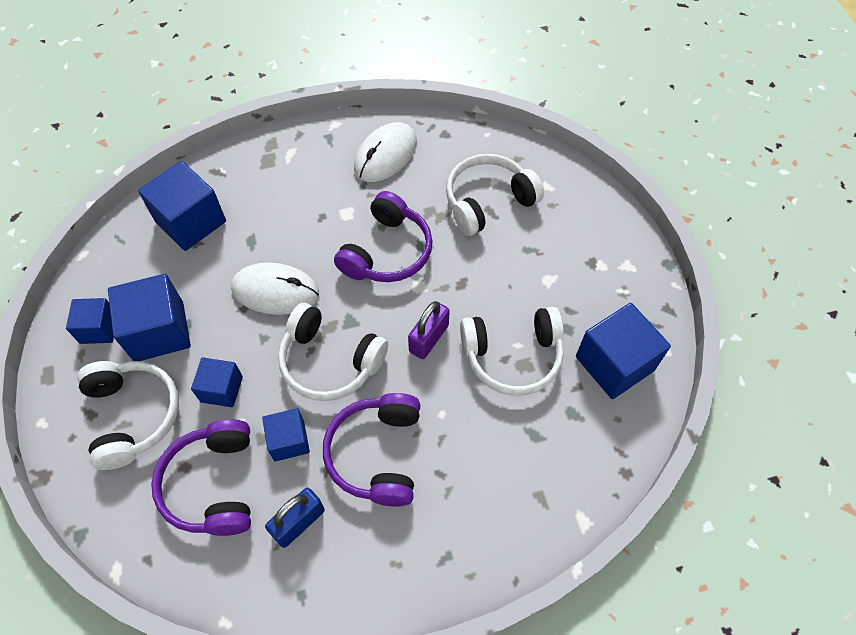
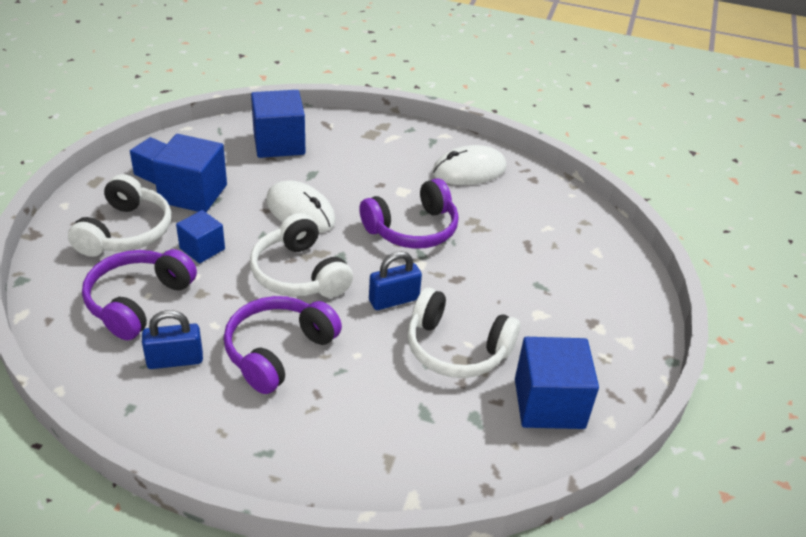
camera: 30 degrees right, 20 degrees down
(289, 440) = (219, 305): blue cube -> none
(428, 338) = (394, 300): purple padlock -> blue padlock
(488, 201) = (531, 237): white headphones -> none

